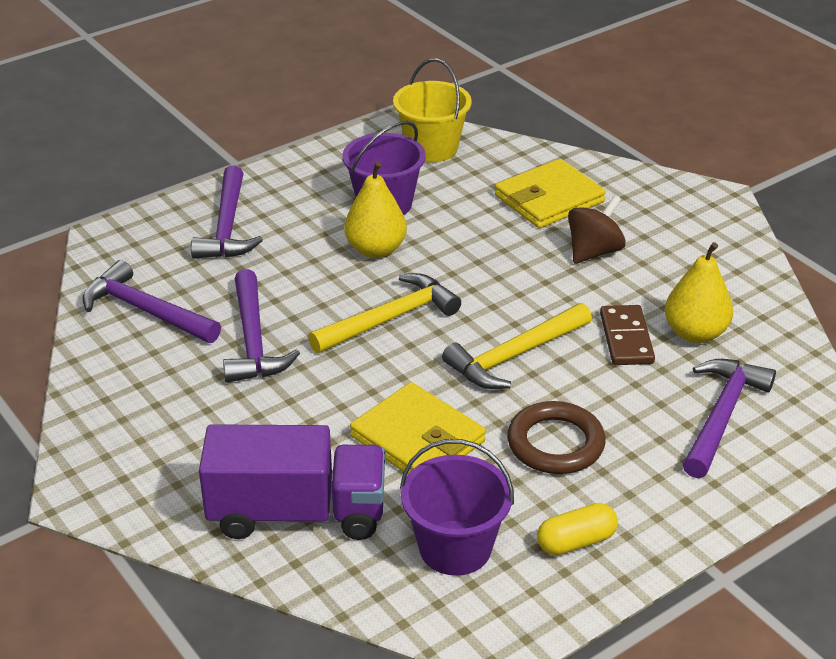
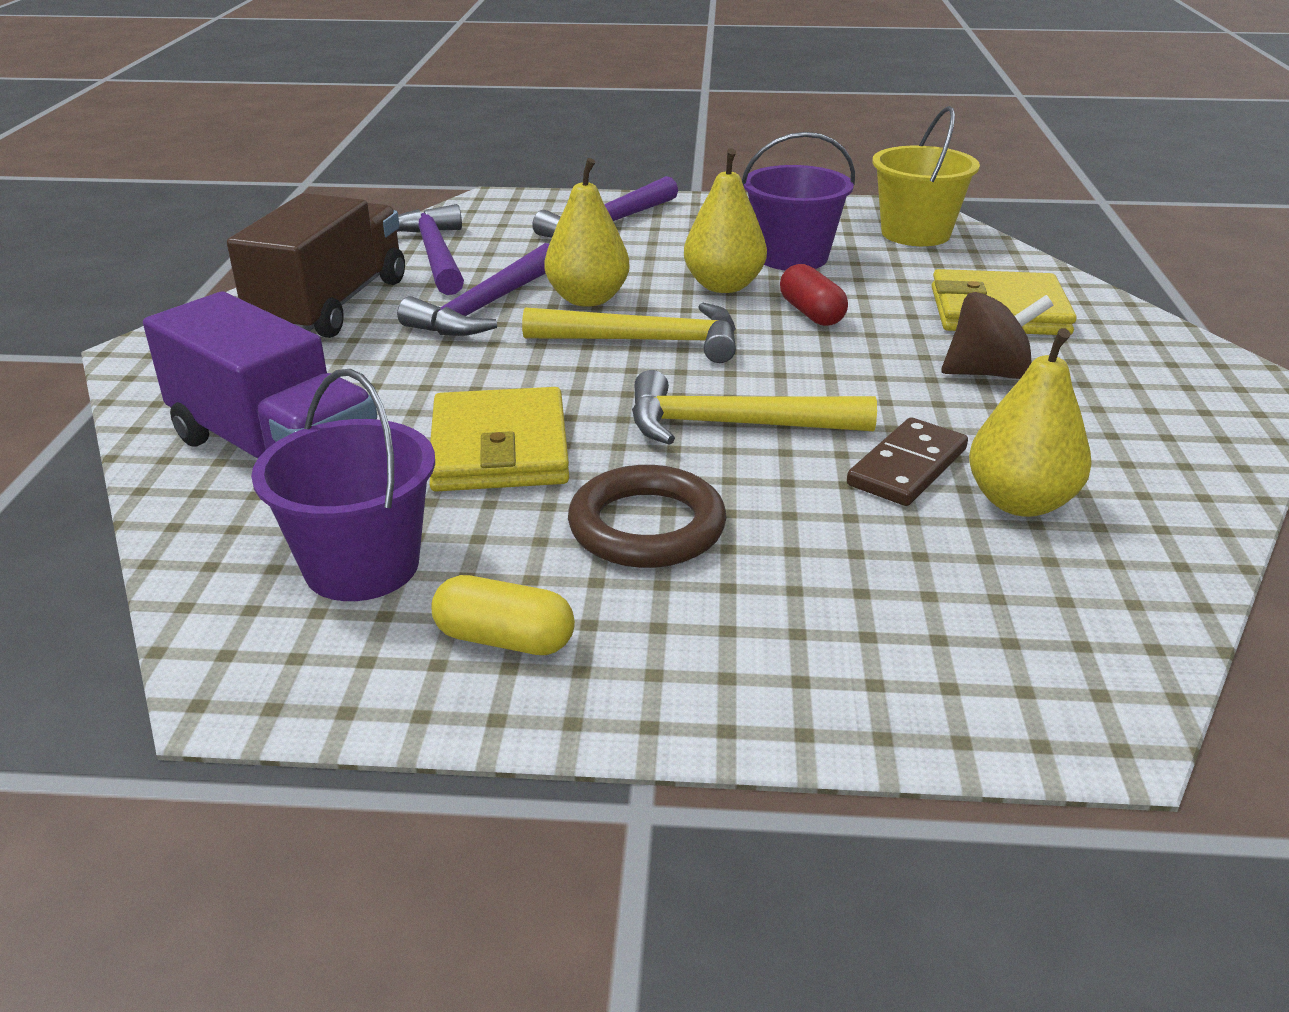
camera: 40 degrees right, 5 degrees down
(146, 391) = (331, 306): none -> brown truck
(308, 301) = (588, 299): none -> yellow pear
(453, 249) = (811, 313): none -> red capsule
(722, 415) = (930, 608): purple hammer -> none

